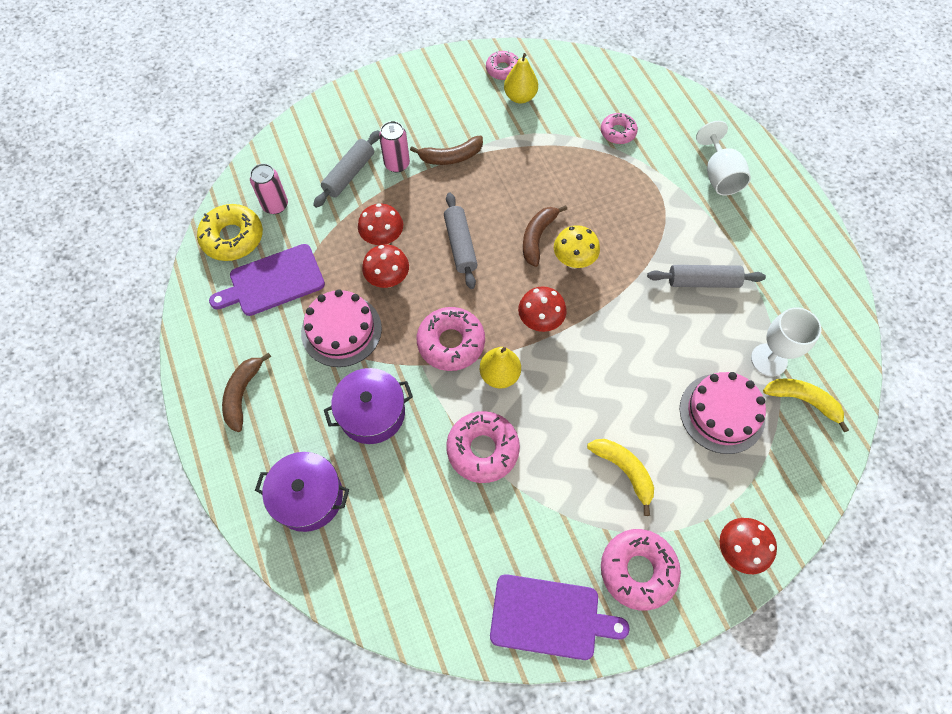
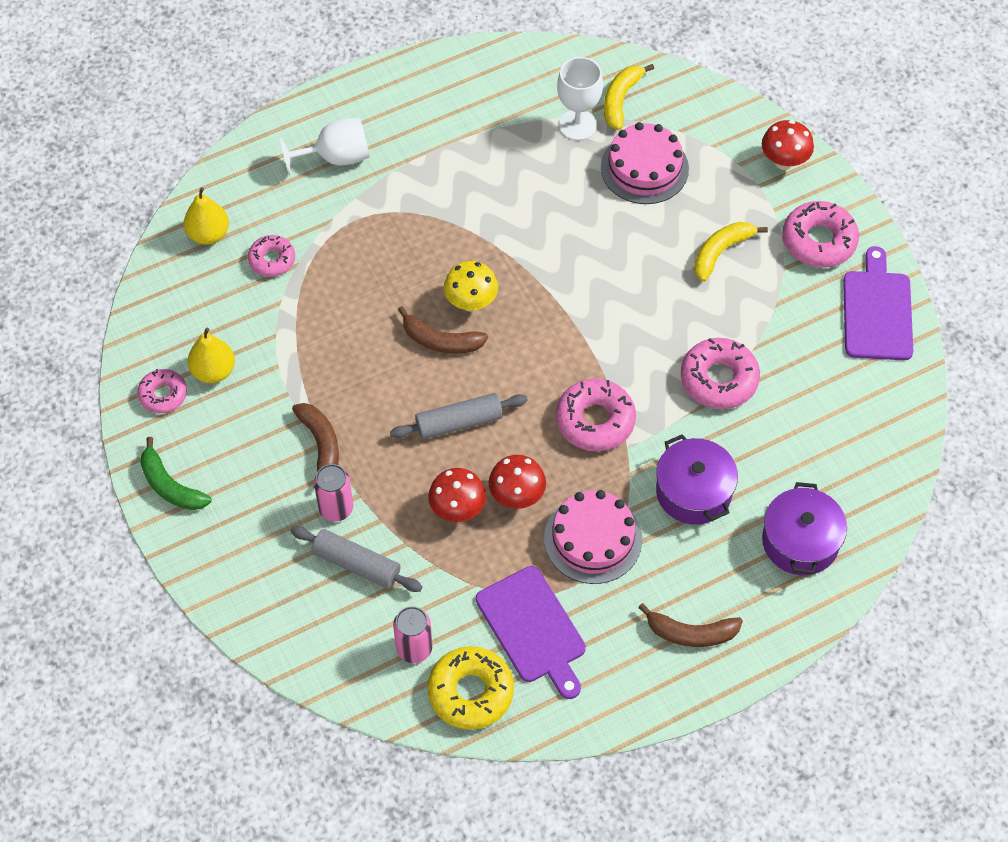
camera: 95 degrees left, 5 degrees down
(429, 73) = (170, 485): none -> green banana
(499, 375) = (629, 369): yellow pear -> yellow pear (209, 234)
(540, 321) = (556, 333): red mushroom -> none
(703, 281) = (487, 178): grey rolling pin -> none

